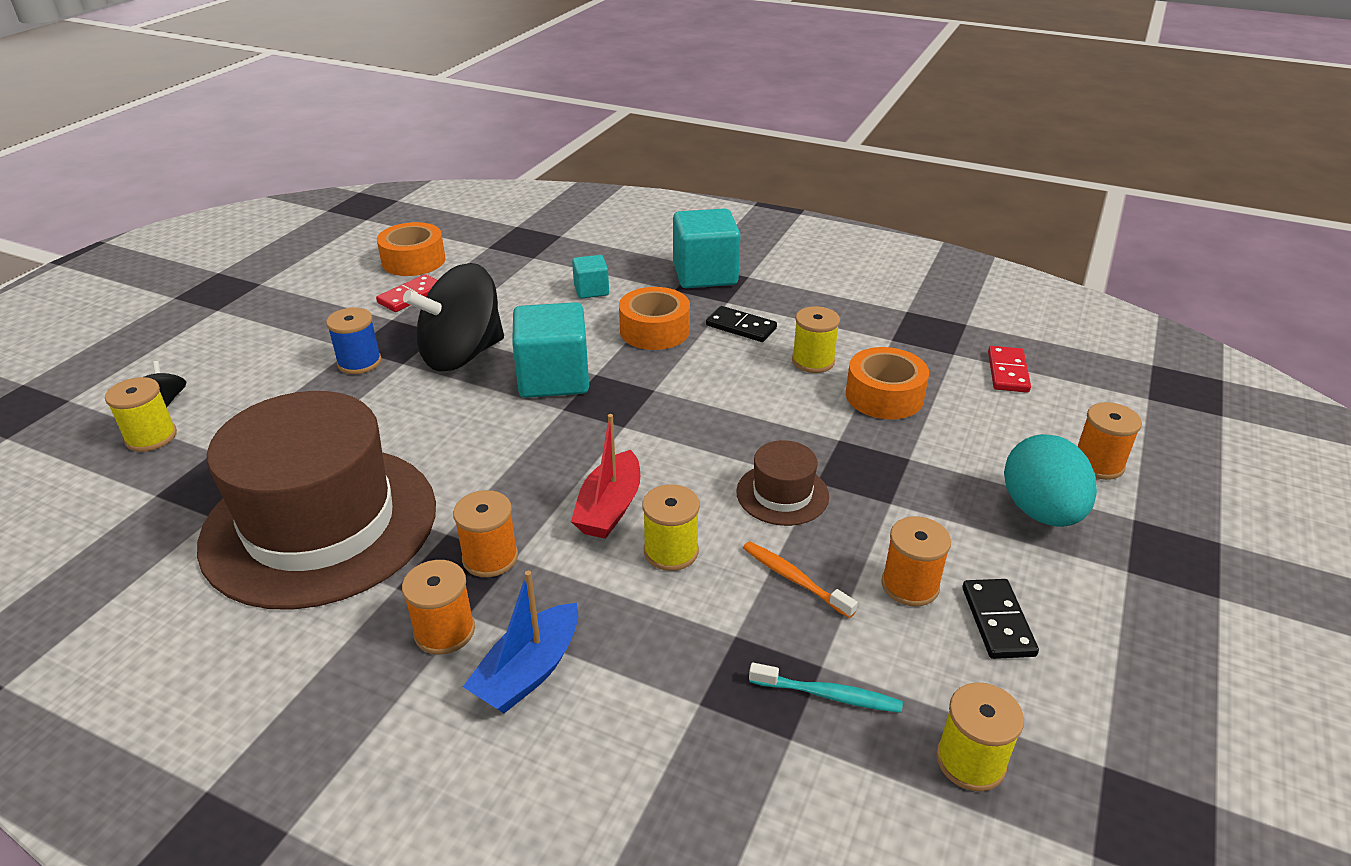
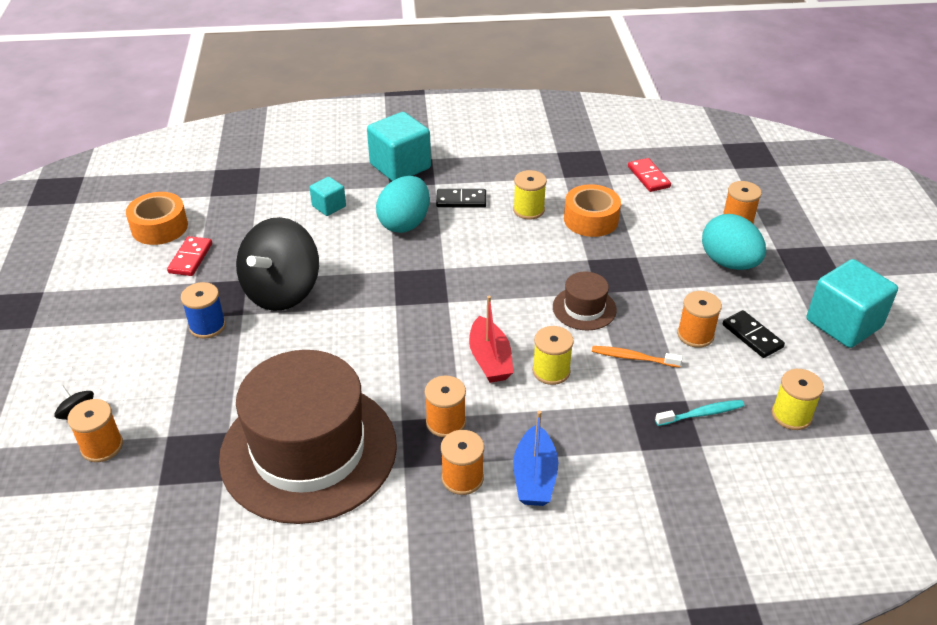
camera: 30 degrees left, 5 degrees up
(151, 437) = (102, 446): yellow spool -> orange spool
(553, 378) = (367, 285): turquoise cube -> turquoise cube (843, 323)
(654, 330) = (405, 223): orange tape -> turquoise egg

